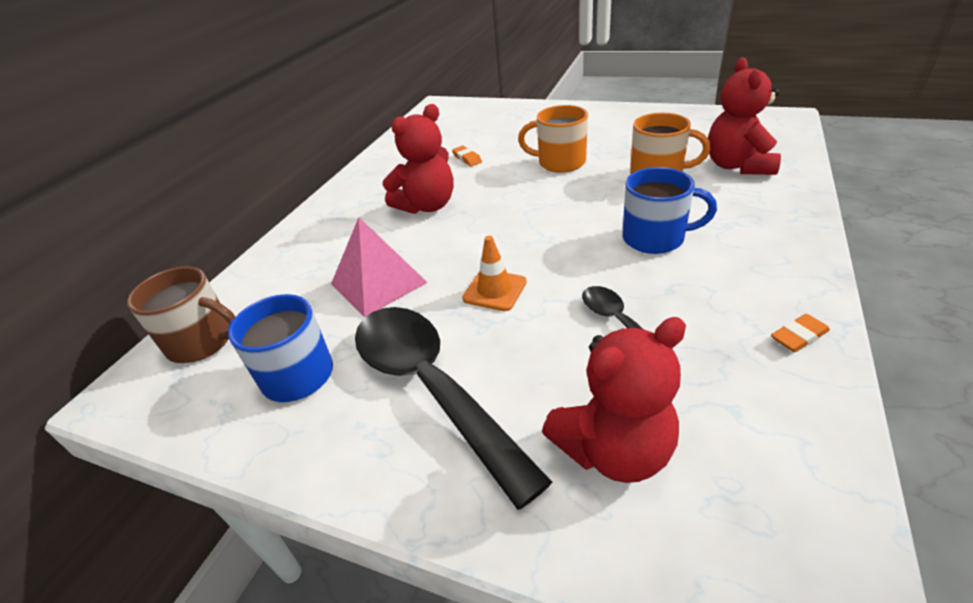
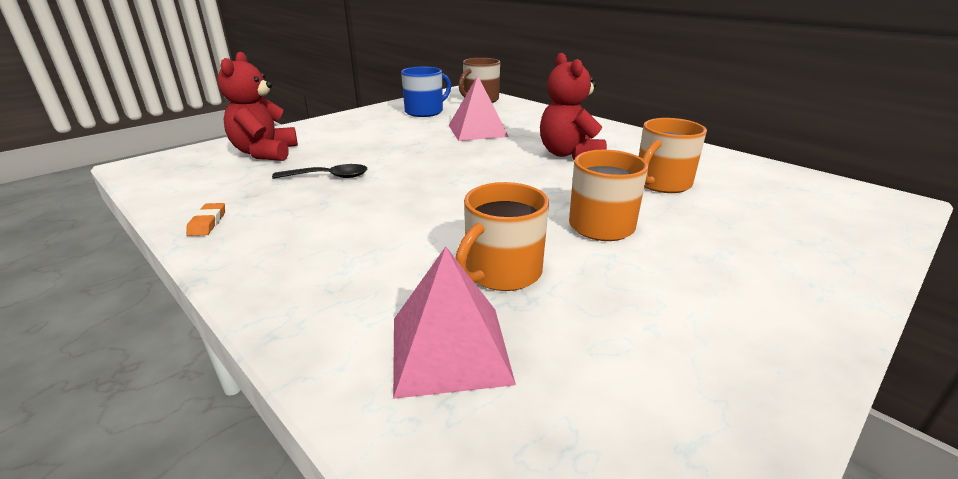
camera: 110 degrees right, 10 degrees down
(431, 387) = (369, 130): black spoon -> none
(467, 159) = (662, 183): orange eraser -> orange mug
(494, 290) = (419, 154): orange traffic cone -> none
(655, 238) = (387, 220): blue mug -> none
(737, 166) = (449, 349): red teddy bear -> pink pyramid

